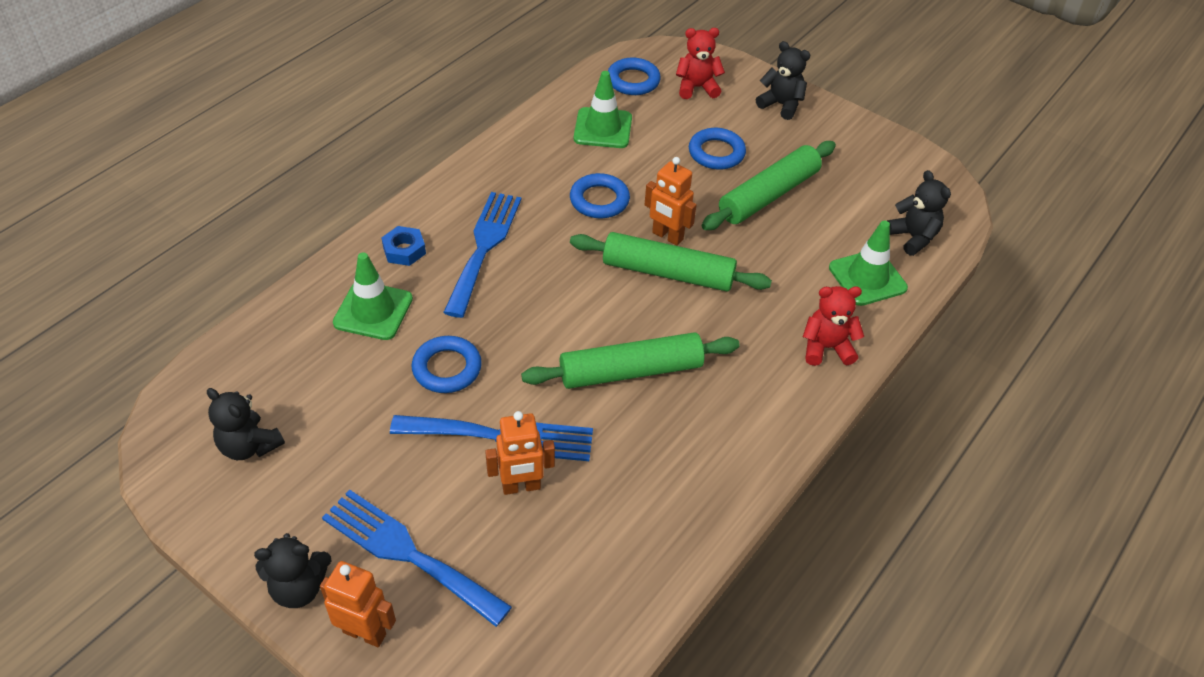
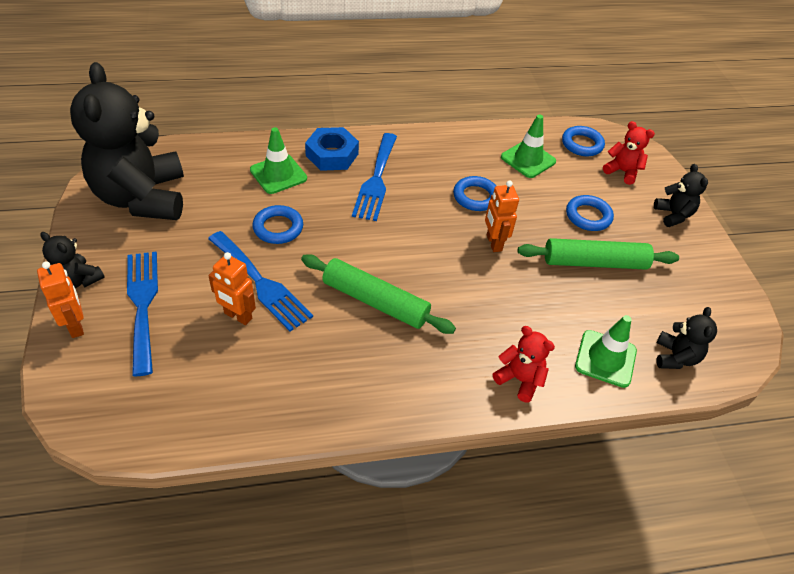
camera: 40 degrees right, 0 degrees up
(249, 446) = (142, 198): black teddy bear -> black teddy bear, size x2.31
(404, 250) = (332, 155): blue nut -> blue nut, size x1.67
(484, 247) = (376, 180): blue fork -> blue fork turned 135 degrees clockwise
(667, 273) = (467, 263): green rolling pin -> none

